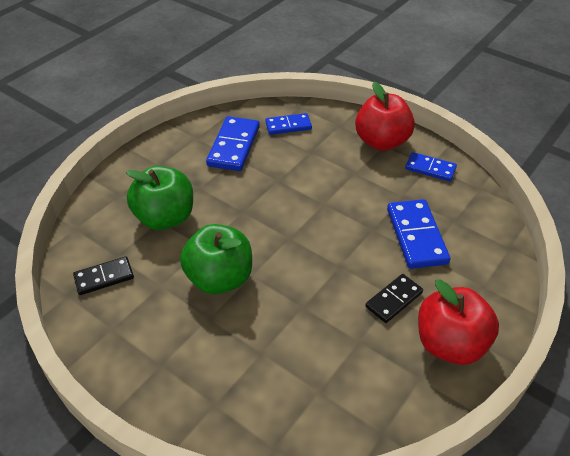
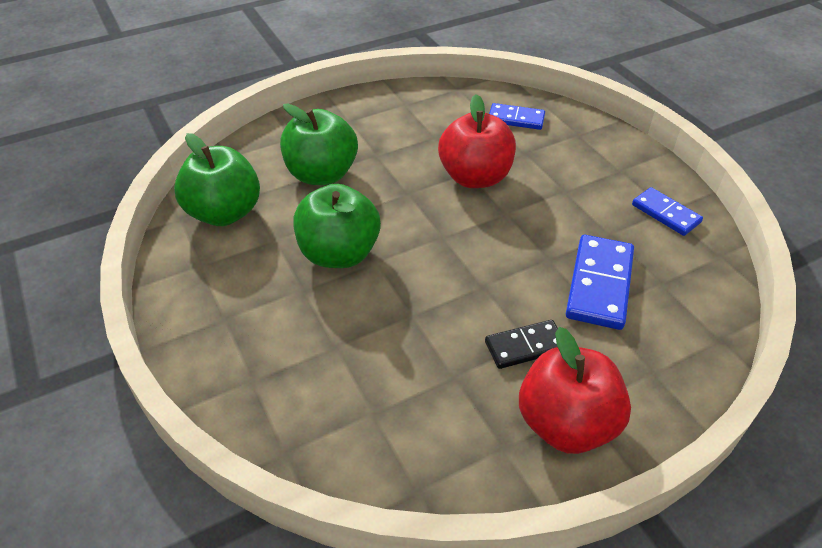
camera: 25 degrees right, 0 degrees up
(104, 277) = (224, 213): black domino -> green apple
(233, 146) = (440, 123): blue domino -> none
(381, 142) = (620, 166): red apple -> red apple (475, 177)

